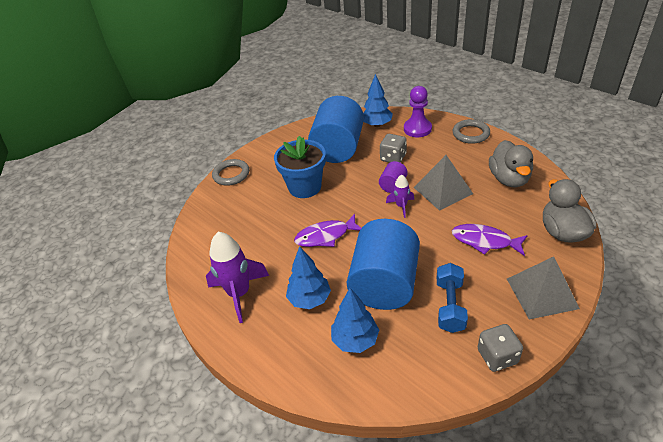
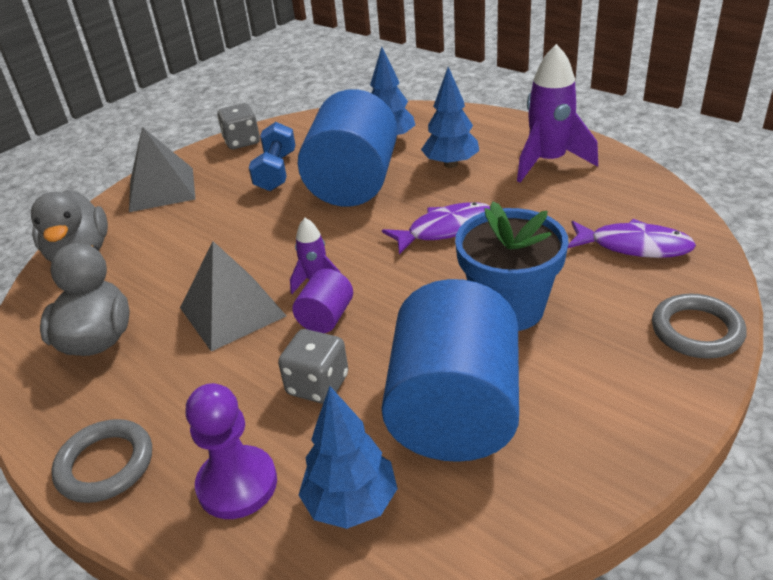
camera: 175 degrees right, 5 degrees down
(484, 241) = (200, 237): purple fish -> purple fish (634, 246)

